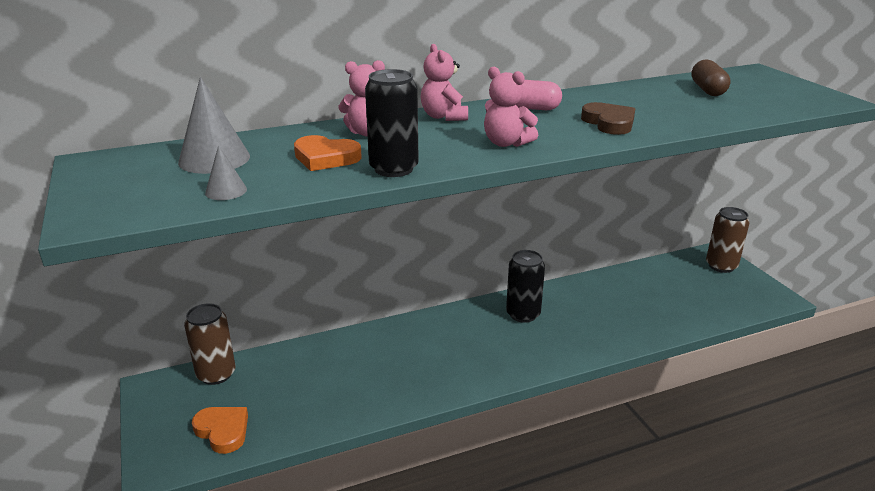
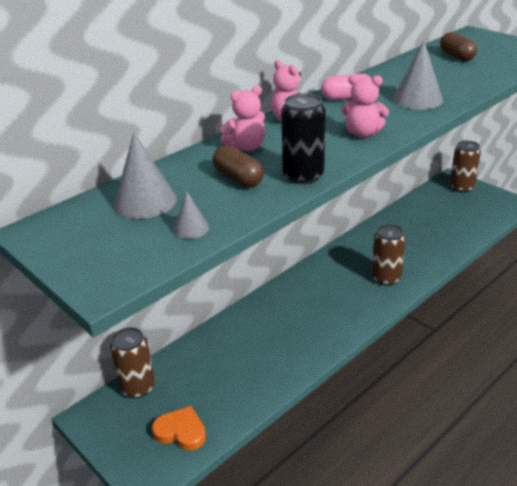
camera: 20 degrees left, 5 degrees up
(325, 158) = (238, 178): orange heart -> brown capsule
(523, 314) = (348, 264): black can -> none
(555, 340) = (386, 278): none -> brown can
(609, 123) = (417, 99): brown heart -> grey cone

